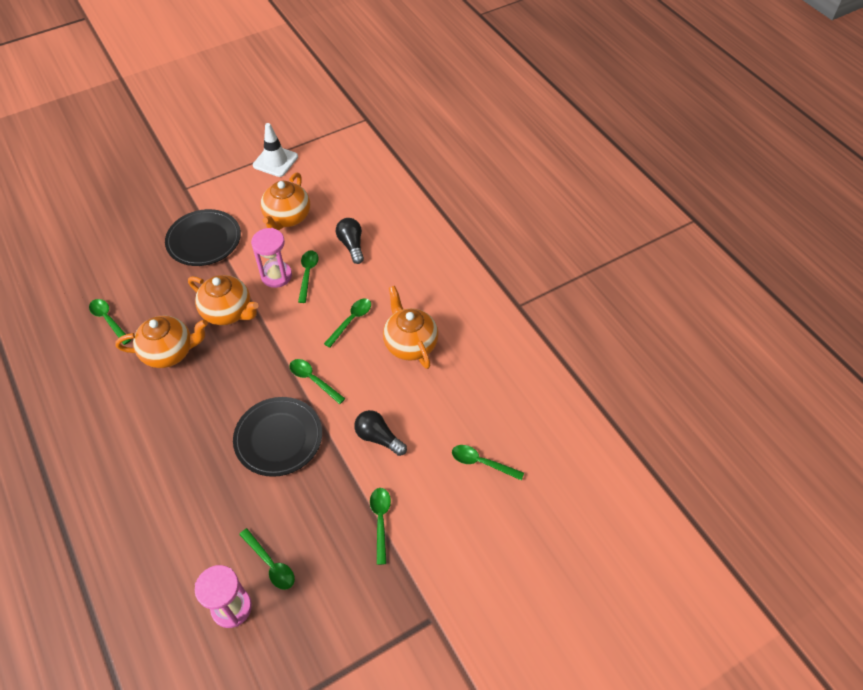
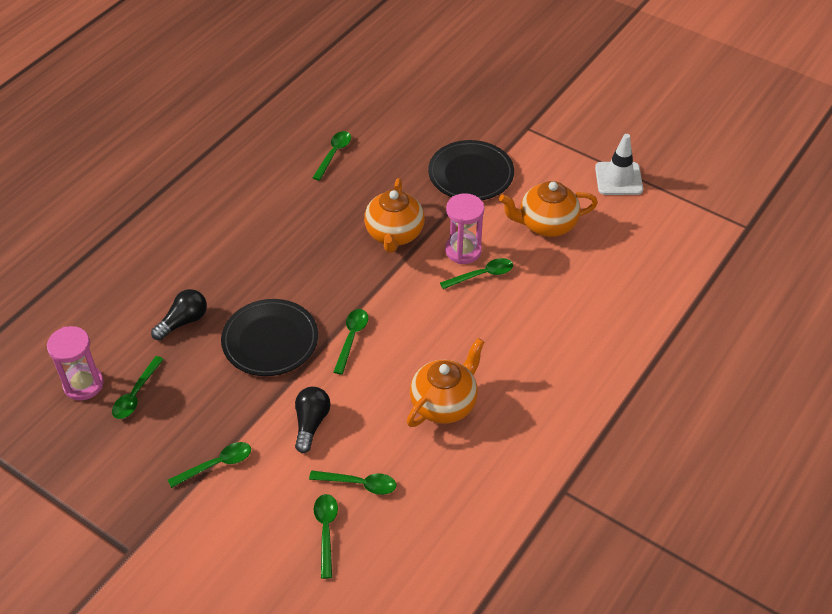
camera: 65 degrees right, 5 degrees down
(170, 352) = (323, 214): orange teapot -> none
(351, 320) = (444, 338): green spoon -> green spoon (359, 484)
(352, 245) = (546, 295): black light bulb -> black light bulb (183, 321)

